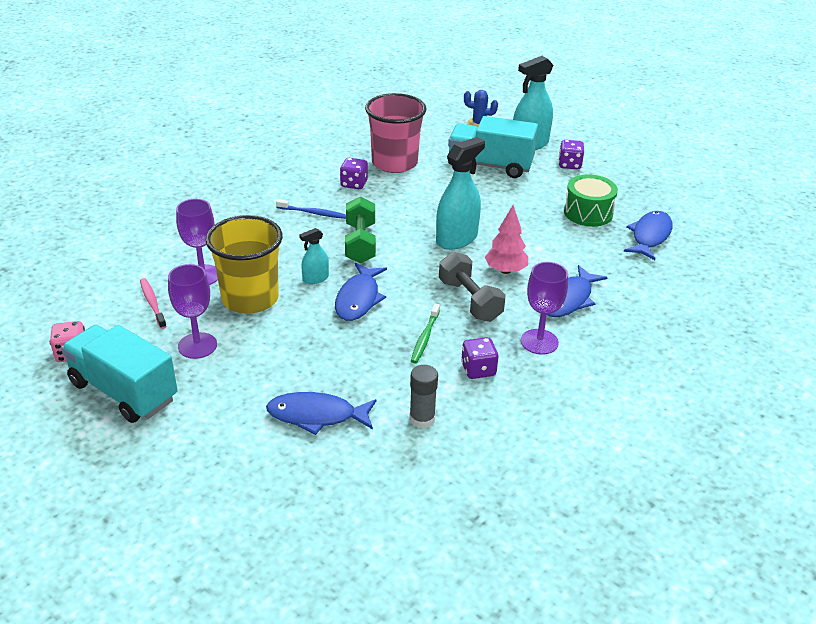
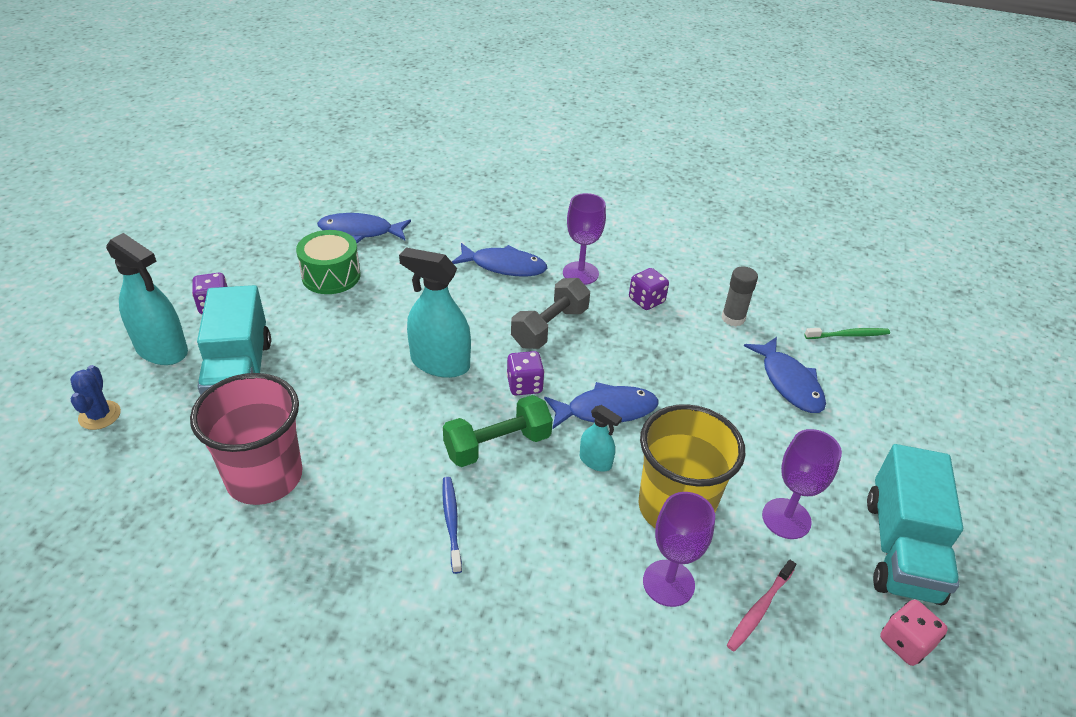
camera: 115 degrees left, 5 degrees up
(354, 184) = (348, 504): purple dice -> purple dice (524, 385)
(425, 338) = (630, 343): green toothbrush -> green toothbrush (849, 335)
(505, 270) = (481, 314): pink tree -> none

